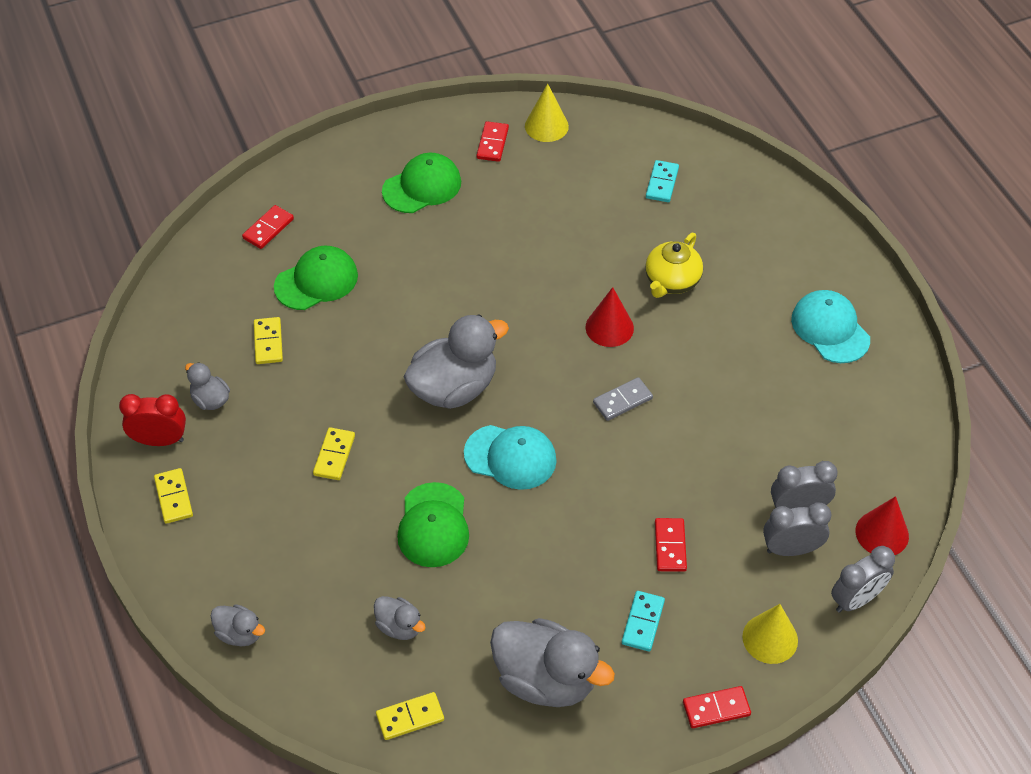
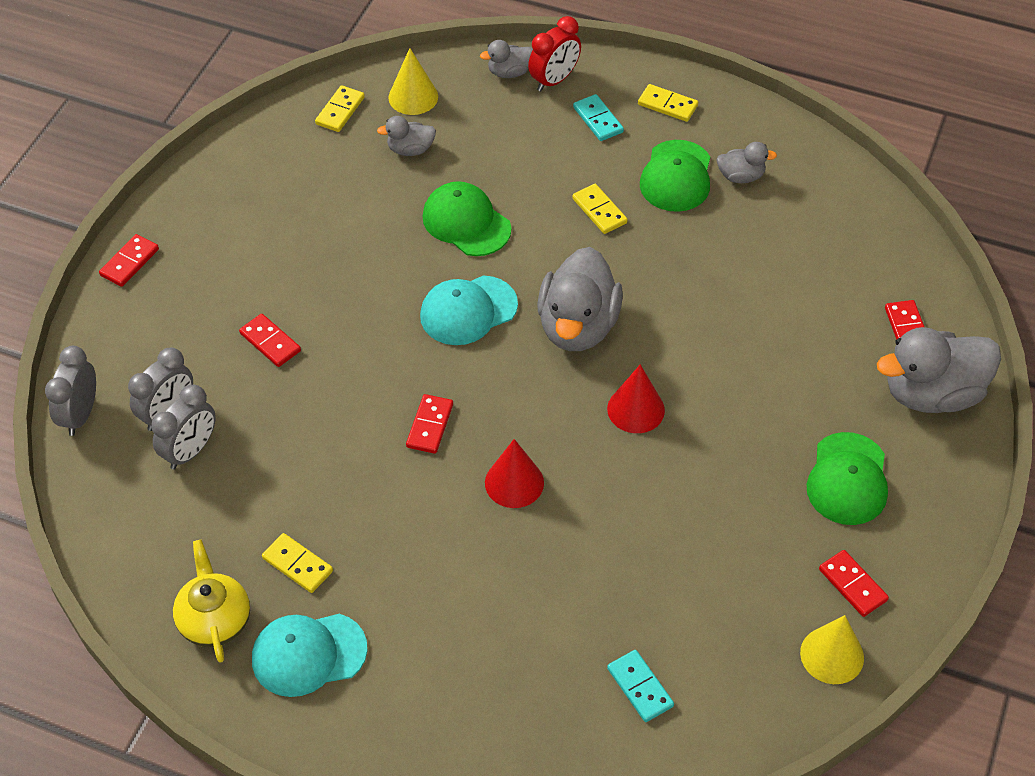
camera: 135 degrees right, 0 degrees up
(160, 440) = (732, 127): red clock -> red clock (554, 80)
(268, 342) = (764, 245): yellow domino -> yellow domino (298, 564)
(316, 281) = (803, 320): green cap -> green cap (676, 176)
(546, 679) = (272, 193): grey duck -> grey duck (932, 394)
(622, 401) = (429, 426): grey domino -> red domino
(642, 622) = (238, 276): turquoise domino -> turquoise domino (598, 120)
(671, 281) = (509, 577): yellow teapot -> yellow teapot (215, 620)
(770, 638) = (128, 336): yellow cone -> yellow cone (413, 97)
(830, 329) = (308, 654): turquoise cap -> turquoise cap turned 150 degrees clockwise
(882, 533) = (99, 486): red cone -> red cone (636, 409)

